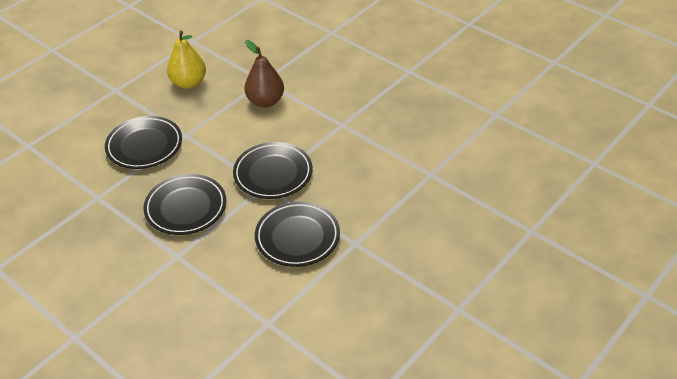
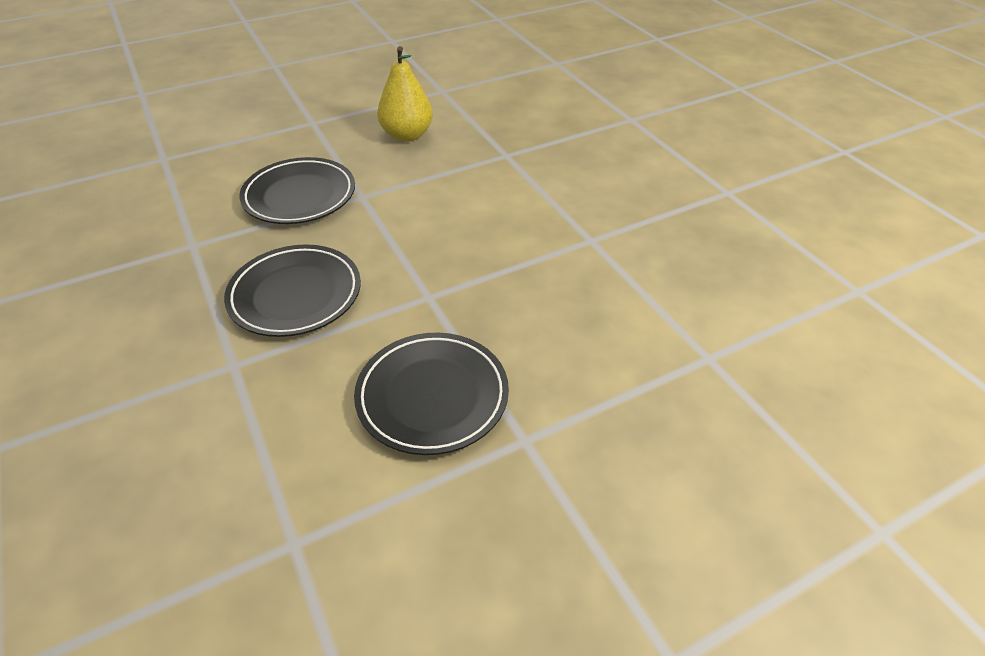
camera: 20 degrees right, 0 degrees up
(265, 101) = (495, 181): brown pear -> none
(273, 174) = (450, 282): black plate -> none

